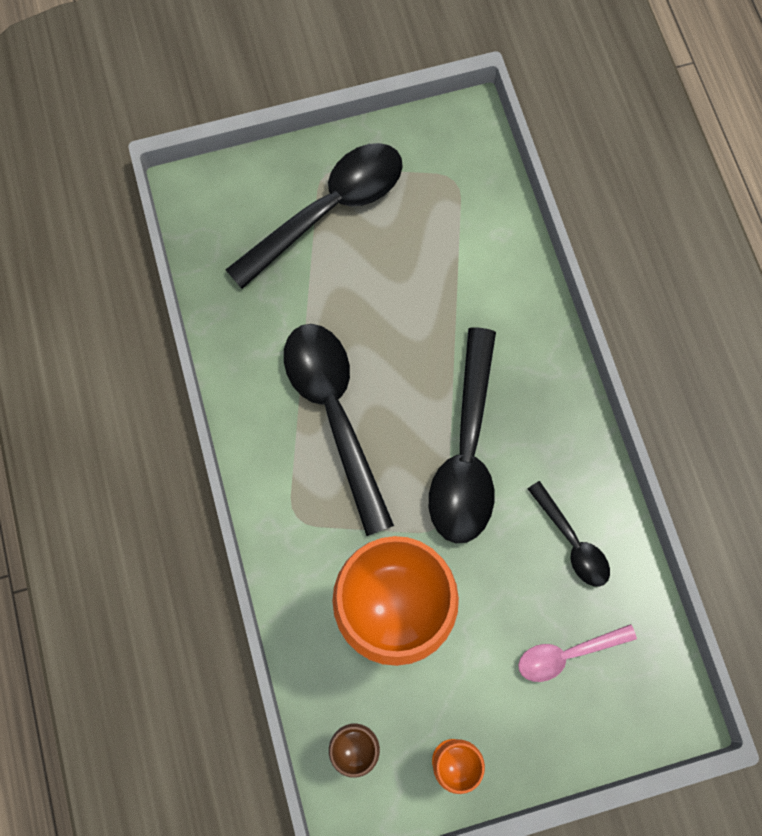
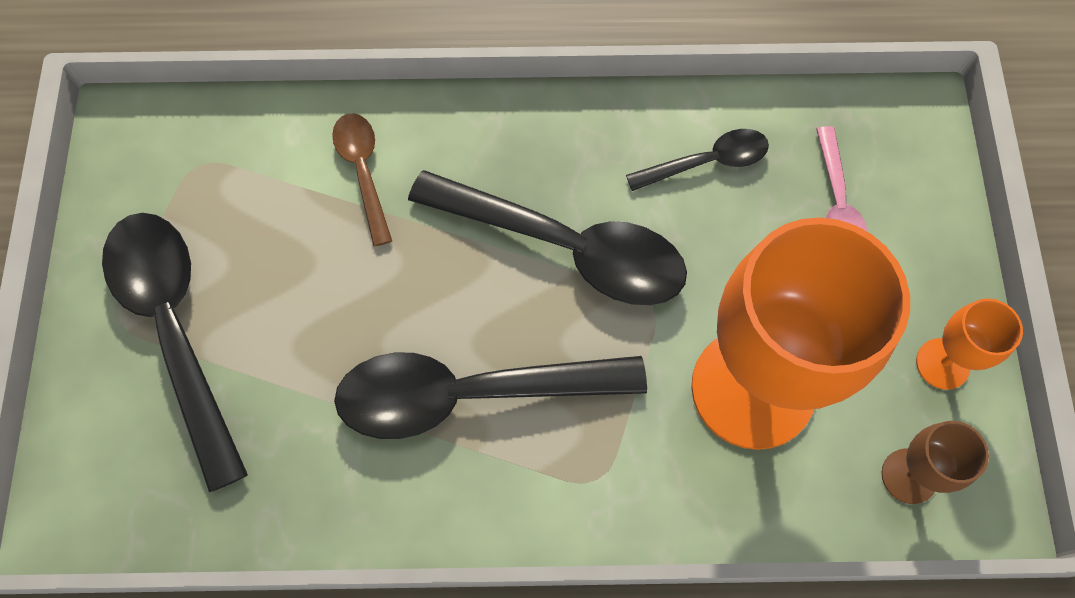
camera: 75 degrees left, 5 degrees down
(483, 291) = (363, 172): none -> brown spoon

